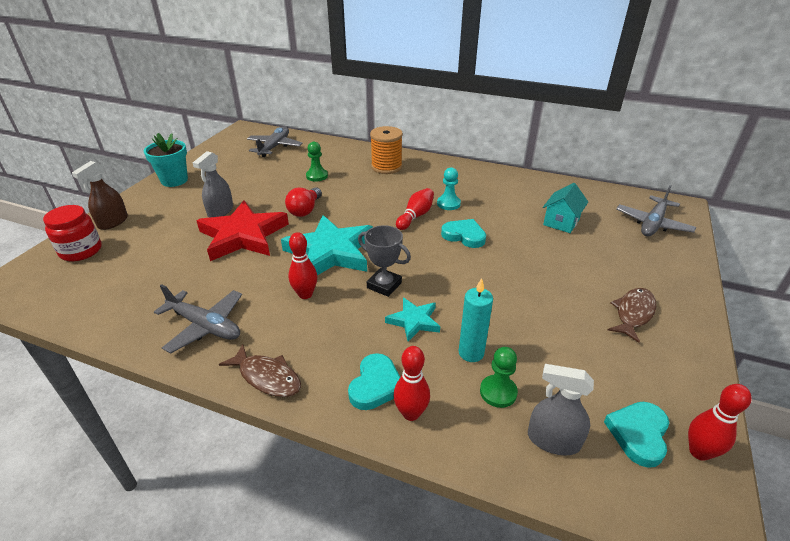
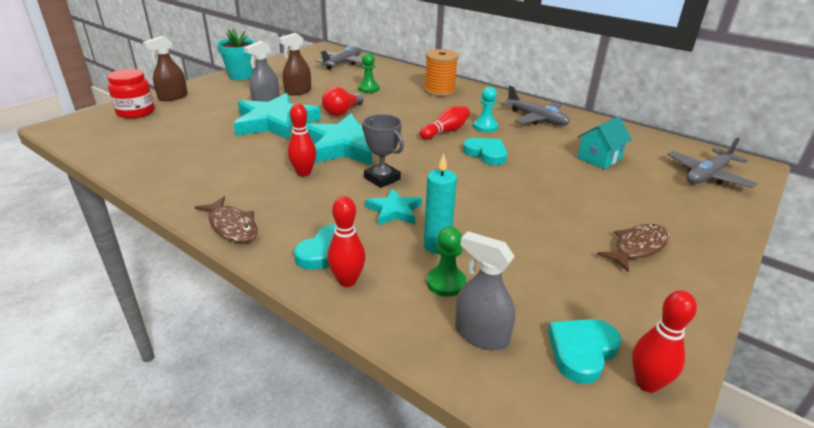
camera: 15 degrees right, 5 degrees down
(205, 326) = (202, 180): grey plane -> grey plane (537, 119)
(243, 236) = (275, 122): red star -> turquoise star
(247, 191) = (298, 91): none -> brown spray bottle

